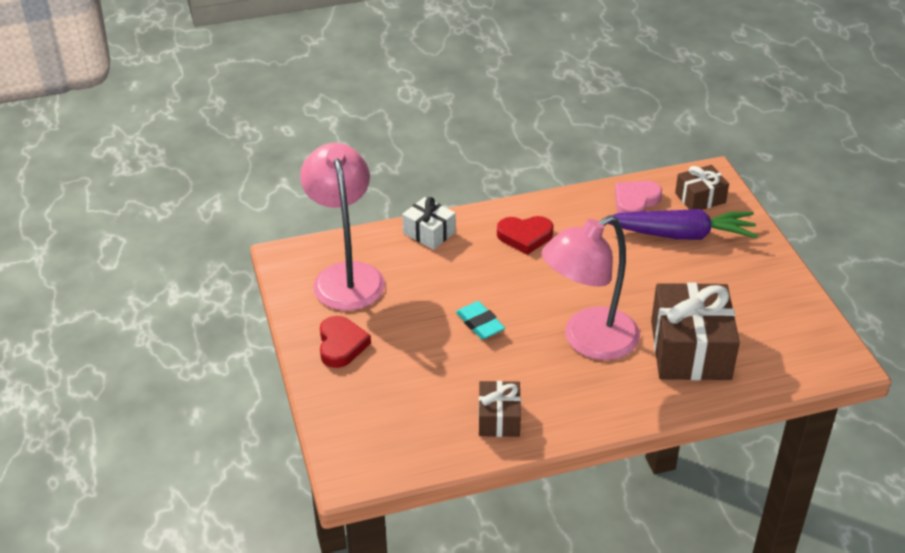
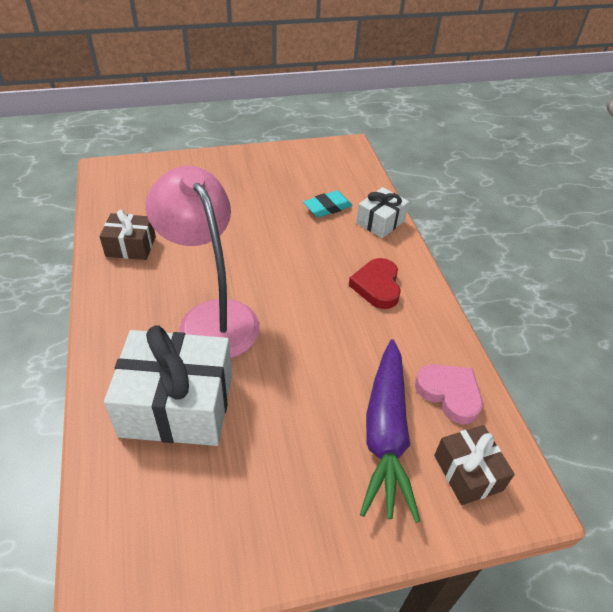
camera: 90 degrees right, 5 degrees up
(341, 345) = (241, 169): red heart -> none
(346, 275) = (323, 174): pink lamp -> none
(480, 324) = (251, 244): turquoise eraser -> turquoise eraser (327, 207)
(690, 350) = (177, 405): brown gift -> white gift

